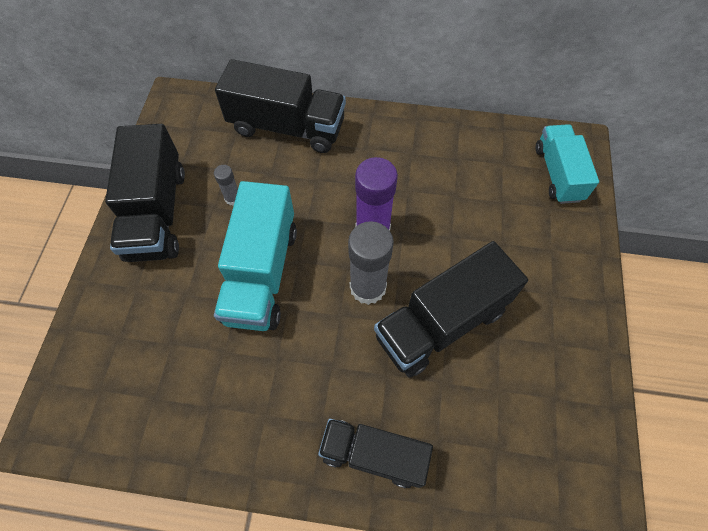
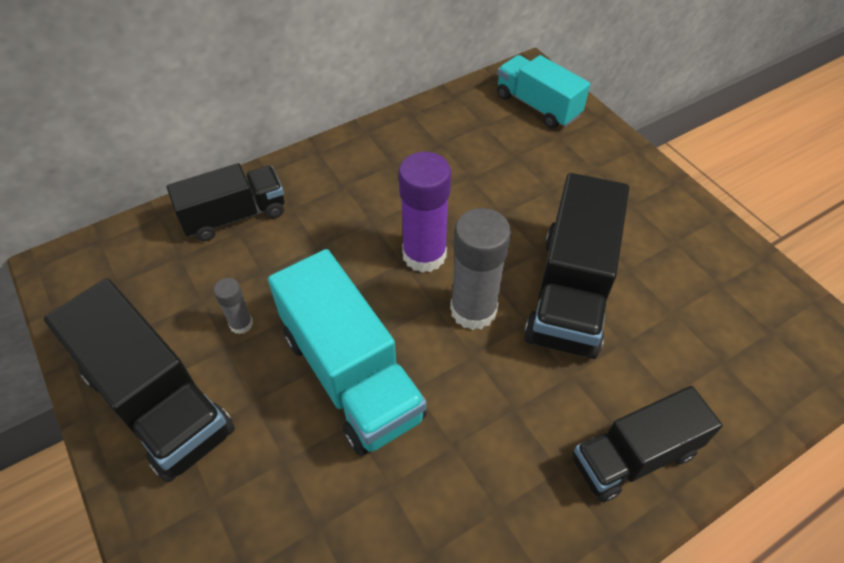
camera: 40 degrees left, 10 degrees down
(287, 127) = (235, 216): black truck -> black truck, size x0.66

